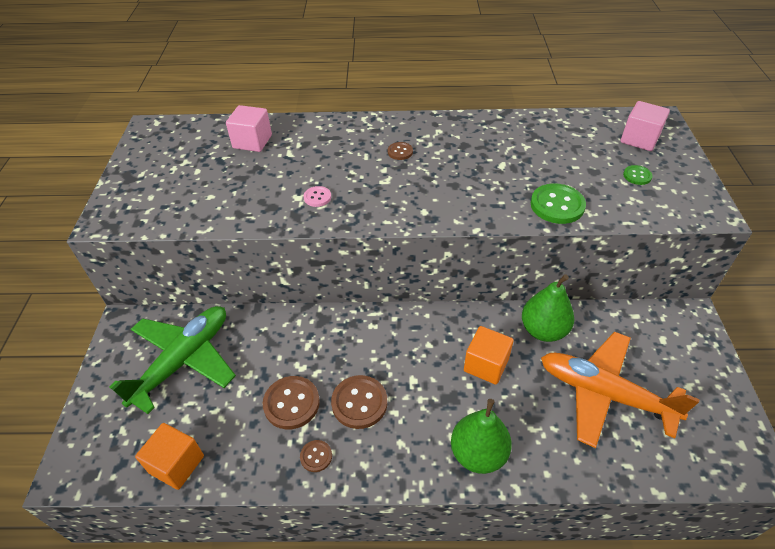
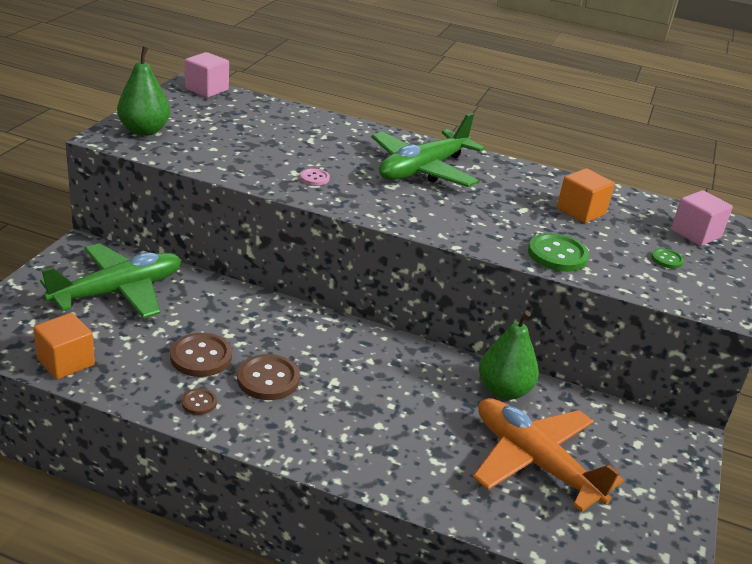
camera: 15 degrees right, 15 degrees down
(252, 141) = (280, 122): pink cube -> pink cube (206, 89)
(400, 152) = (423, 170): brown button -> green plane
(478, 454) = (363, 458): green pear -> green pear (144, 131)
(486, 365) = (420, 396): orange cube -> orange cube (581, 211)

